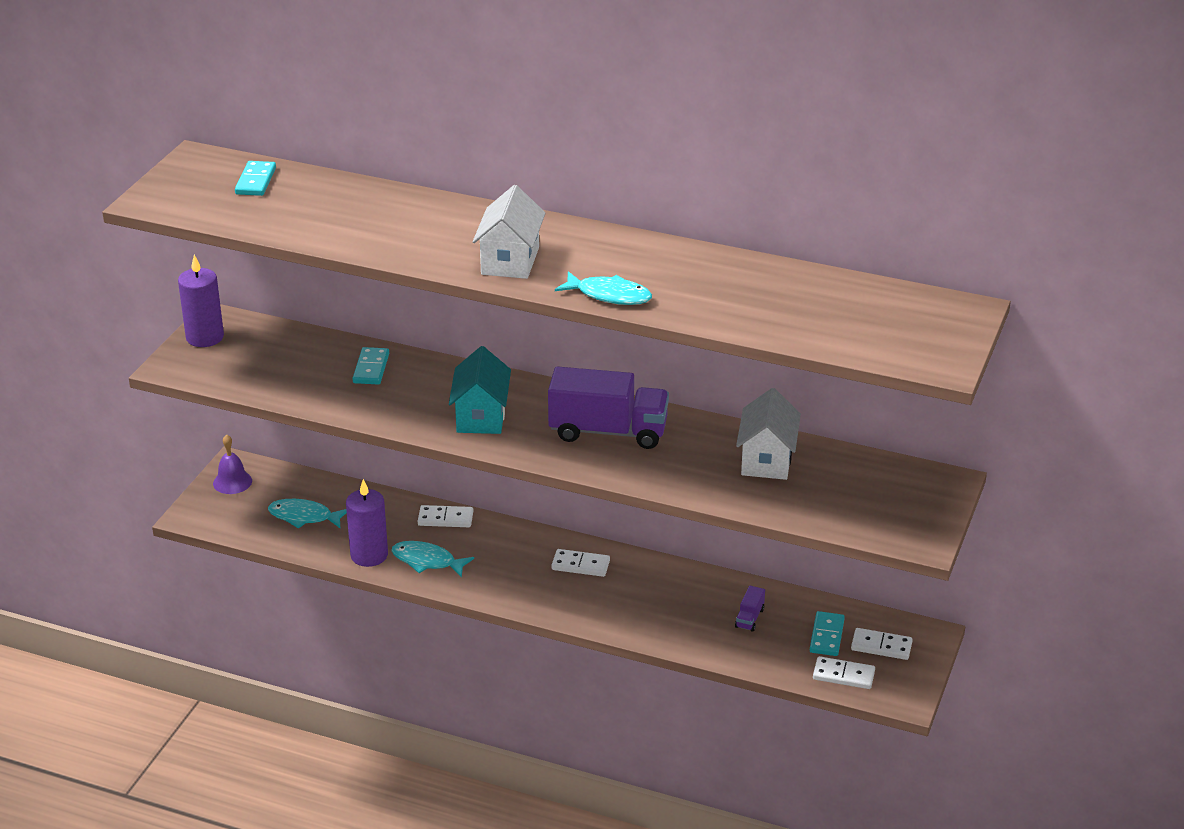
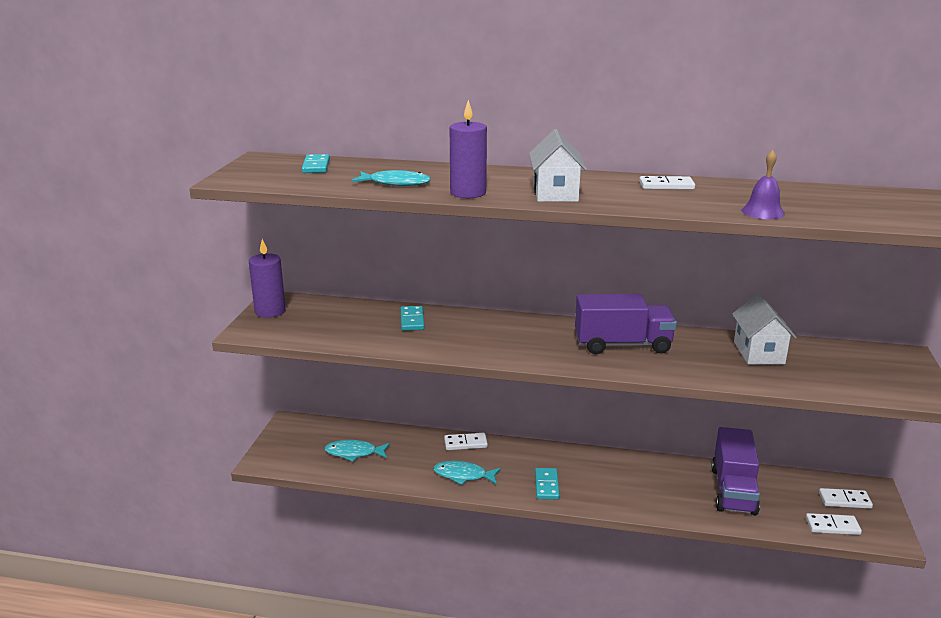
camera: 10 degrees left, 10 degrees down
(232, 482) = (290, 434): purple bell -> purple bell (762, 212)
(369, 555) = (415, 476): purple candle -> purple candle (468, 193)
(481, 416) = (516, 343): turquoise house -> none
(580, 565) = (584, 466): white domino -> white domino (666, 186)
(609, 295) = (655, 206): turquoise fish -> turquoise fish (396, 183)
(749, 618) = (733, 490): purple truck -> purple truck, size x2.48
(827, 636) = (799, 497): turquoise domino -> turquoise domino (547, 485)

